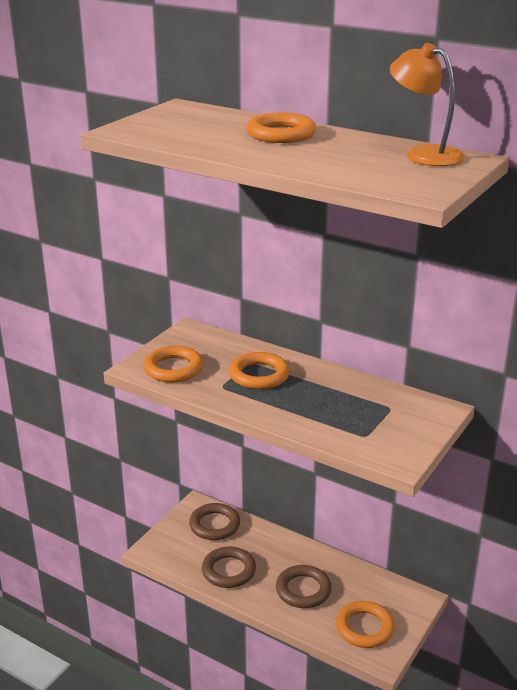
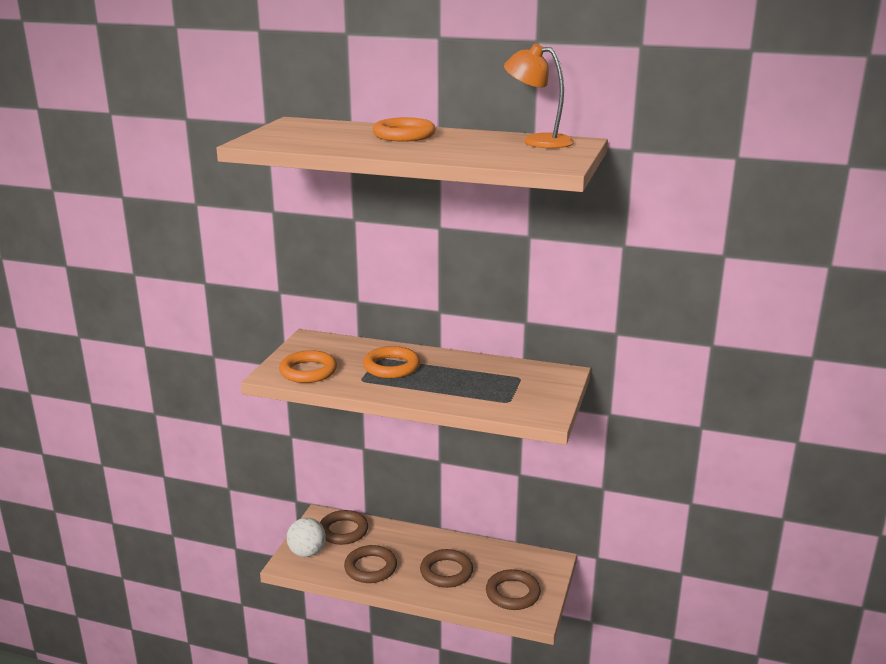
camera: 15 degrees left, 5 degrees down
(172, 542) = (307, 552): none -> white ball
(364, 628) = (513, 593): orange ring -> brown ring

